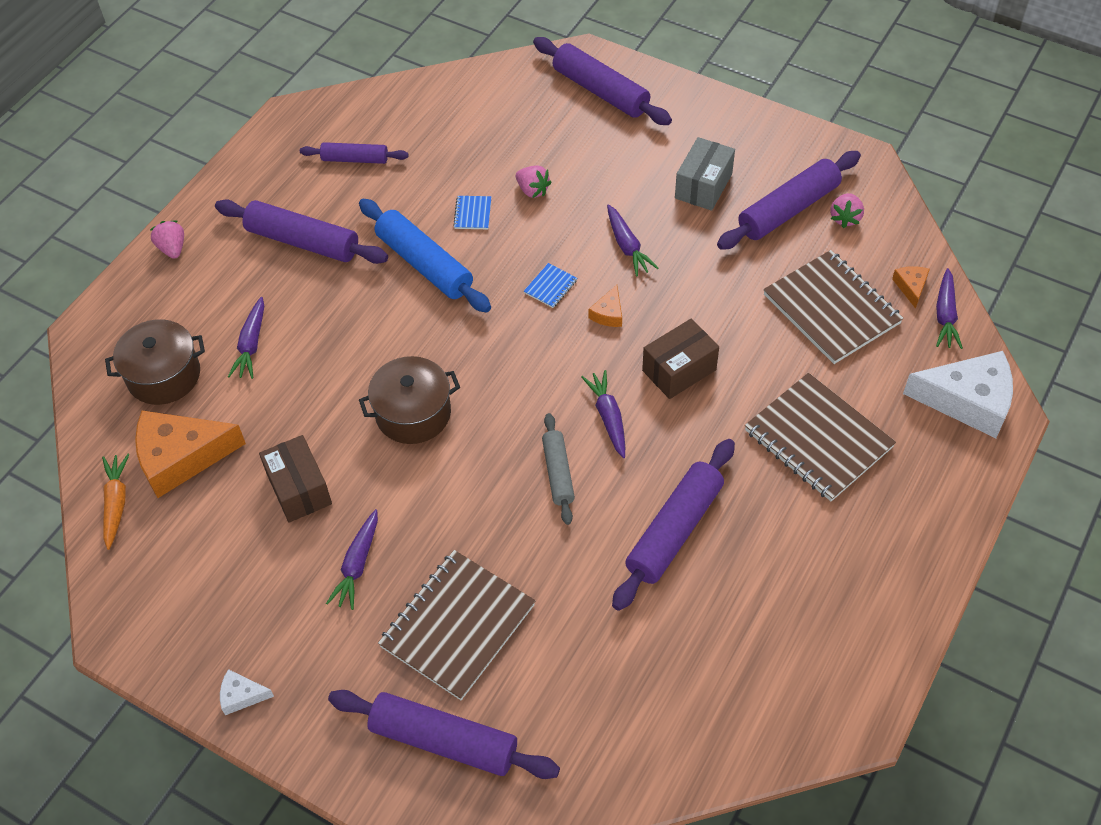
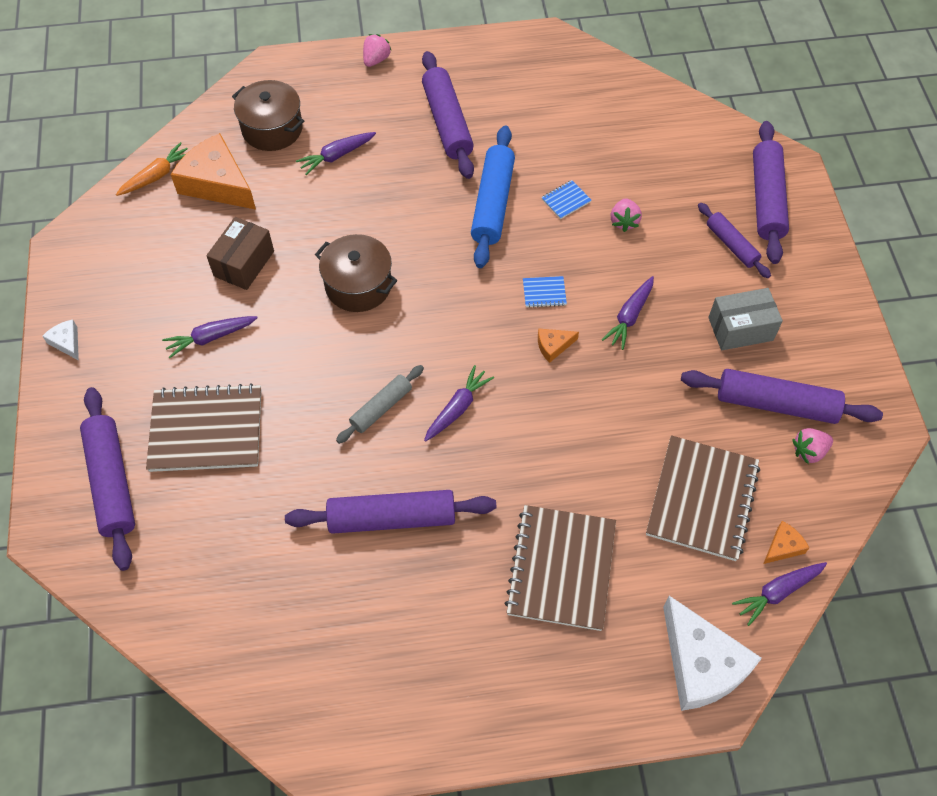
camera: 50 degrees right, 5 degrees up
(355, 159) = (547, 100): purple rolling pin -> purple rolling pin (731, 245)
(679, 370) = (542, 427): brown box -> none

